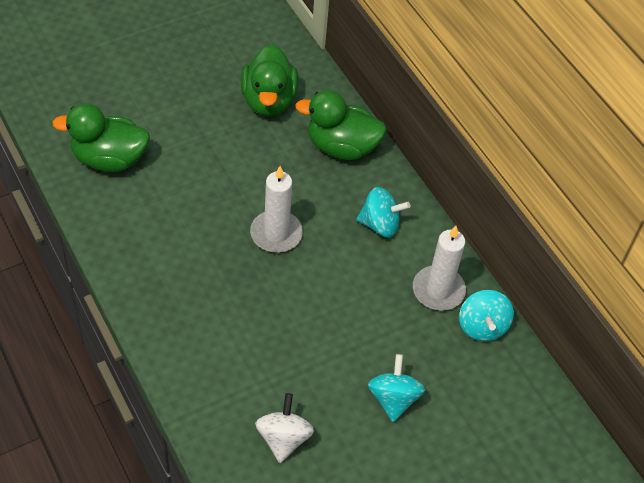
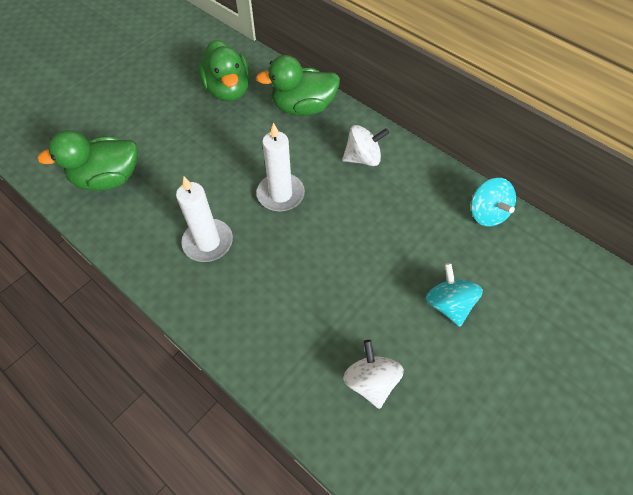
camera: 15 degrees left, 5 degrees up
(380, 224) = (363, 158): turquoise spinning top -> white spinning top
(438, 290) = (436, 196): white candle -> white candle (208, 242)

